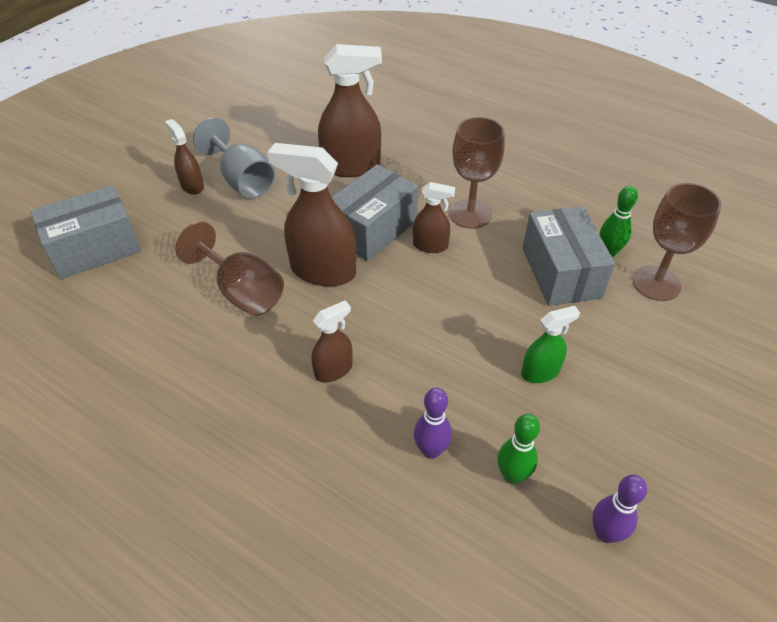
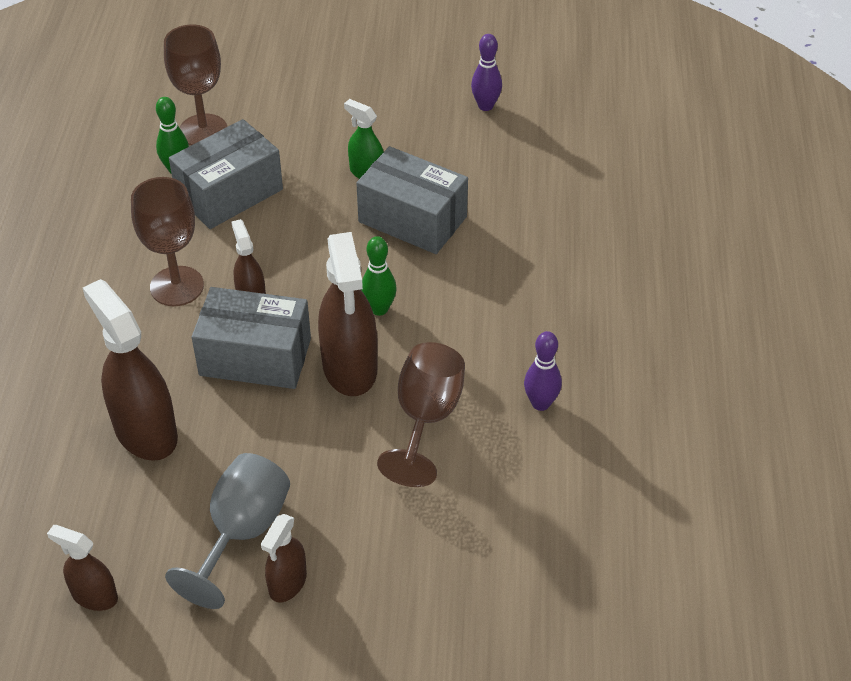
camera: 120 degrees left, 0 degrees up
(95, 249) = (466, 606): grey box -> grey box (412, 219)
(333, 370) = (466, 299): brown spray bottle -> brown spray bottle (94, 596)
(431, 450) = (494, 208): purple bowling pin -> purple bowling pin (540, 403)
(512, 475) = (478, 160): green bowling pin -> green bowling pin (379, 309)

